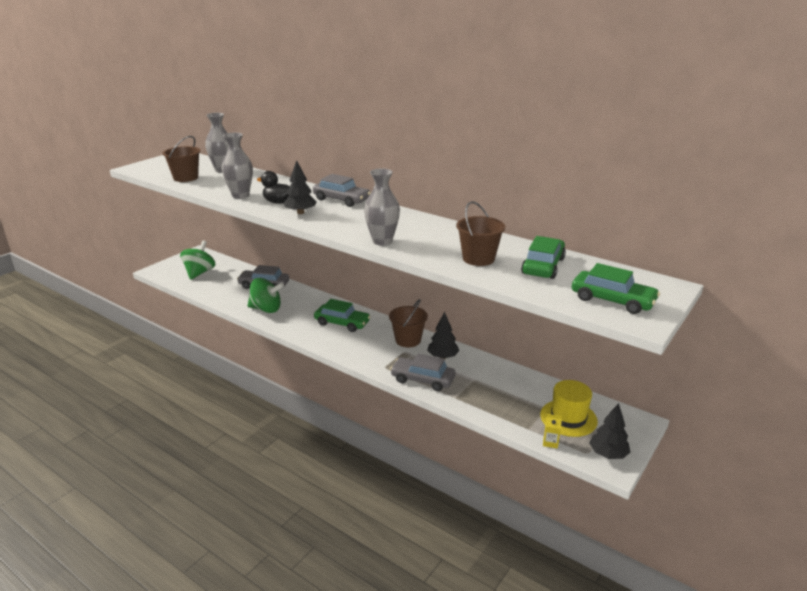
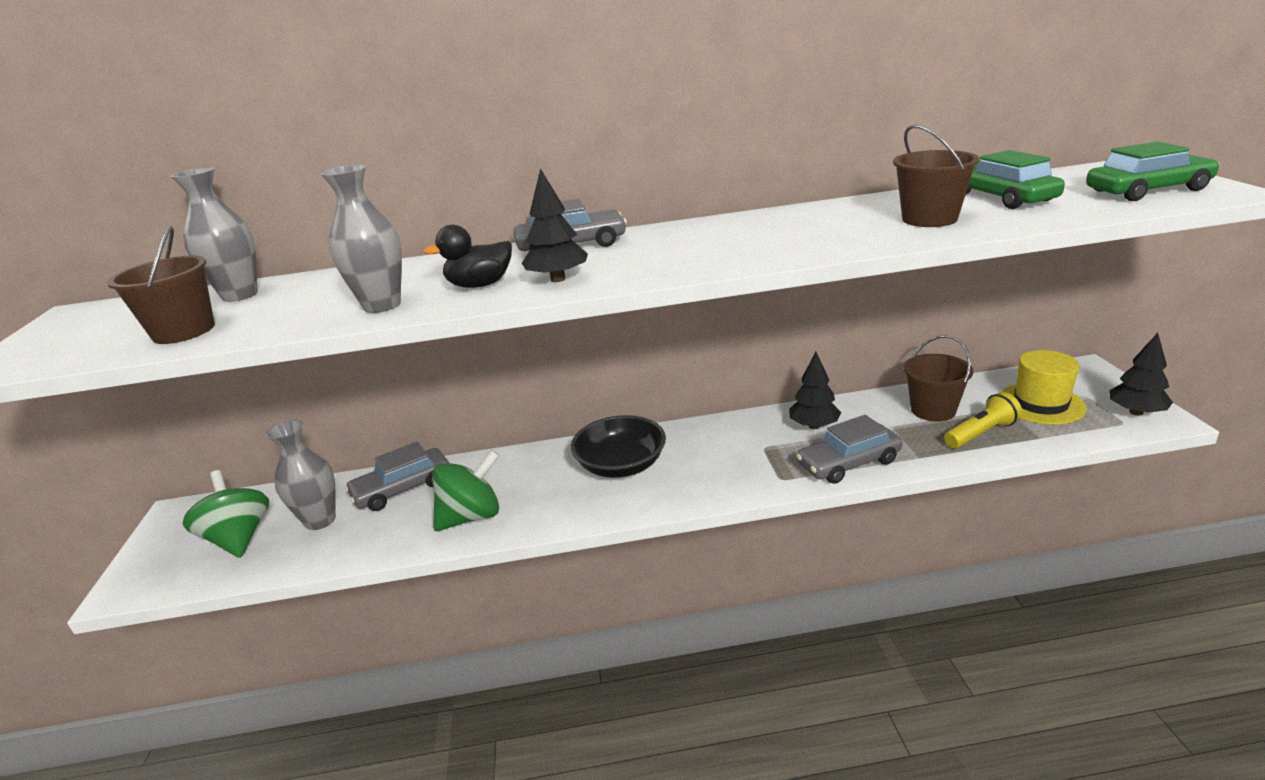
camera: 40 degrees left, 0 degrees up
(342, 323) = (621, 465): green car -> black bowl
(382, 241) = (776, 253): grey vase -> grey vase (320, 520)
(408, 340) = (740, 433): brown bucket -> brown bucket (933, 410)
(506, 408) = (981, 433): none -> yellow flashlight
(550, 442) = (1082, 436): yellow carton -> none

